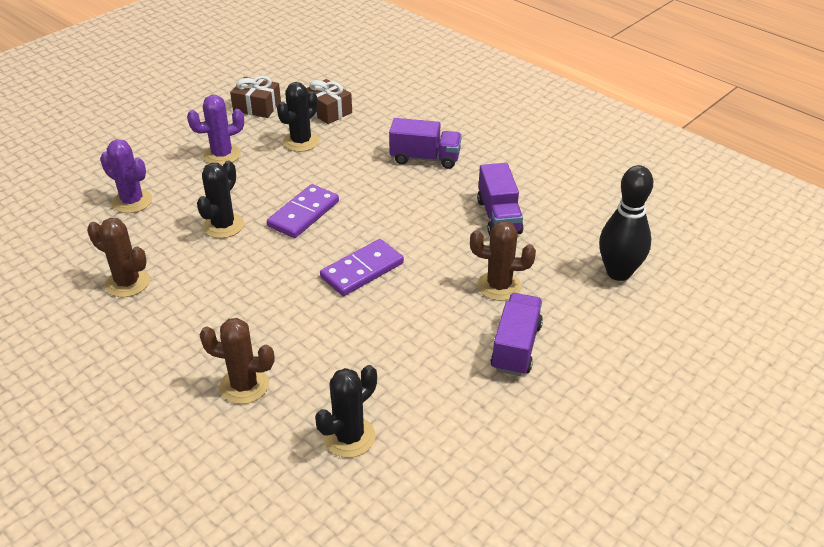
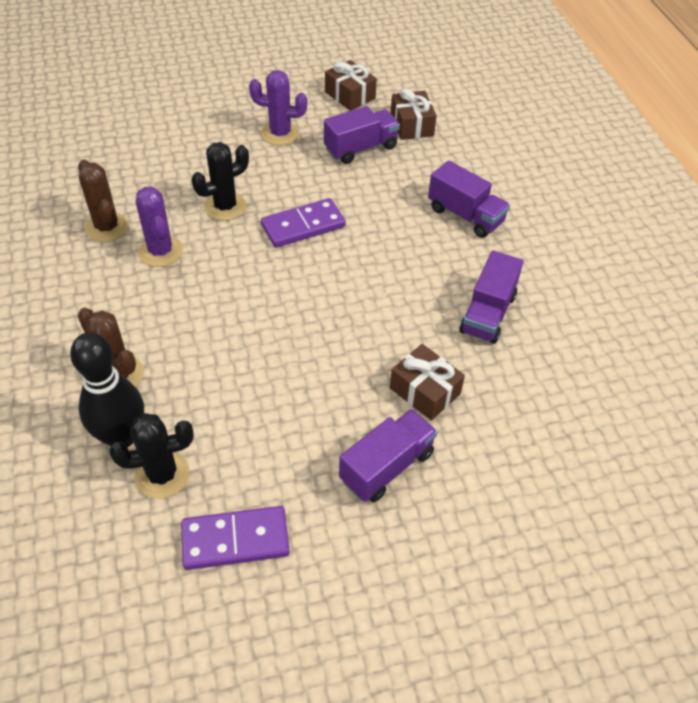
camera: 30 degrees right, 10 degrees up
(132, 201) = (171, 149): purple cactus -> purple cactus (161, 251)
(301, 142) = (361, 148): black cactus -> purple truck
(362, 270) = (308, 310): purple domino -> purple domino (235, 540)
(499, 286) = (424, 391): brown cactus -> brown gift
(618, 272) = (564, 438): black bowling pin -> black bowling pin (122, 436)

